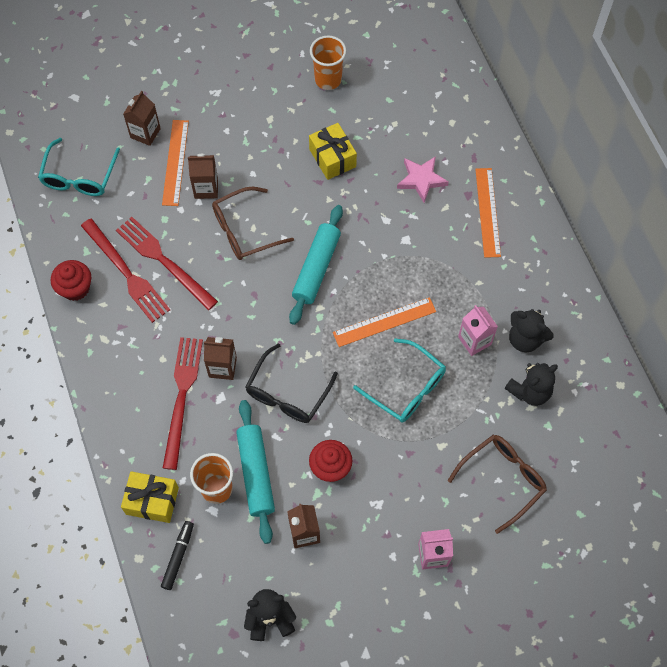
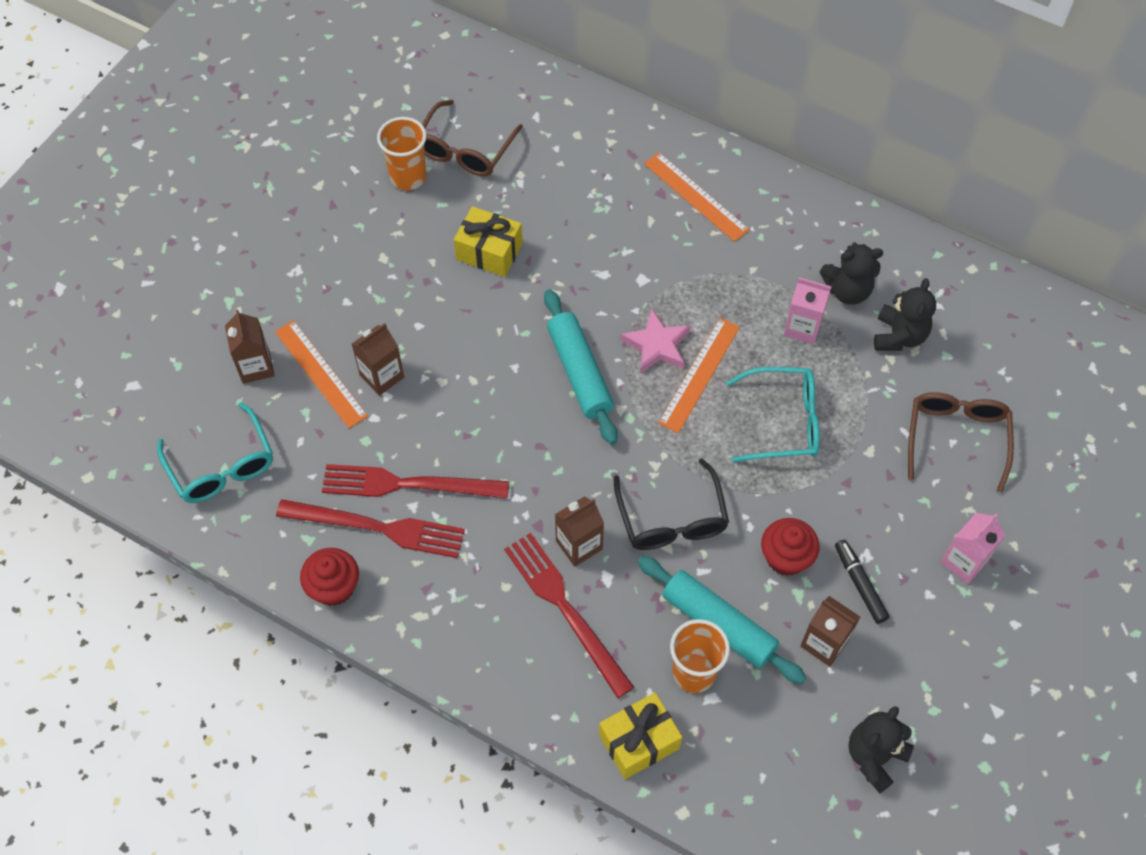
camera: 40 degrees left, 5 degrees down
(178, 557) = (722, 776): black marker -> black marker (860, 584)
(244, 230) = (466, 389): brown glasses -> brown glasses (465, 150)
(421, 180) = (601, 210): pink star -> pink star (657, 345)

